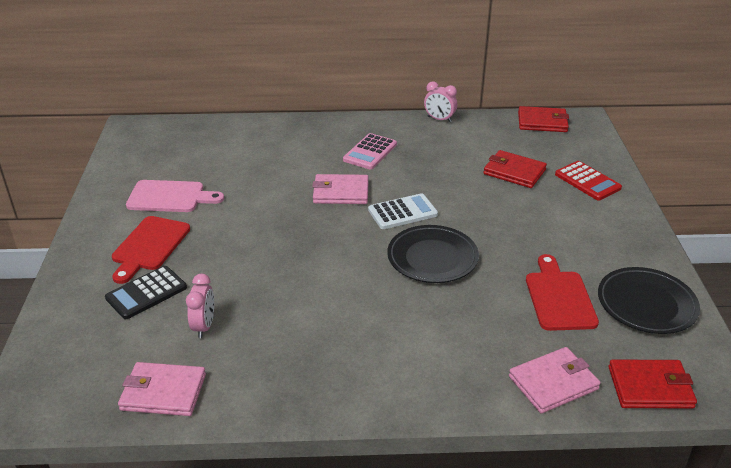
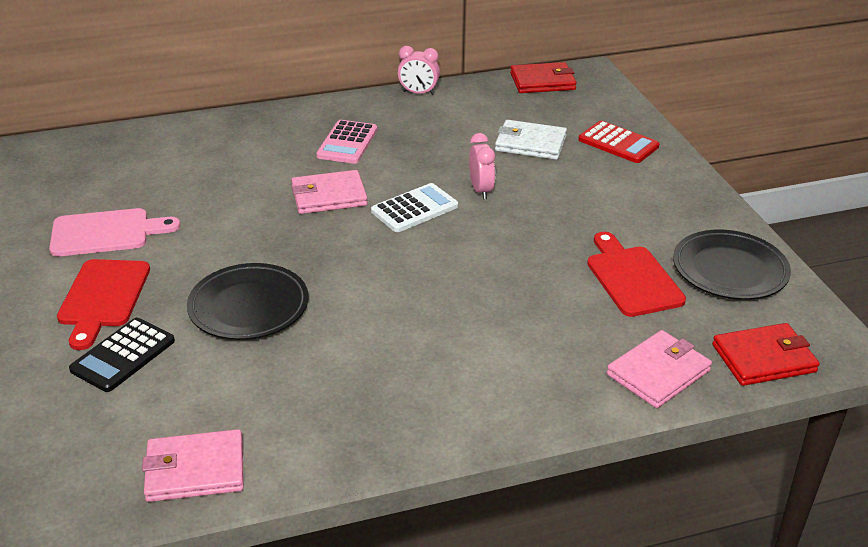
camera: 15 degrees left, 0 degrees up
(204, 326) = (216, 382): pink clock -> pink clock (481, 190)
(432, 258) = (470, 257): black plate -> black plate (249, 307)
(514, 172) = (530, 143): red wallet -> white wallet

